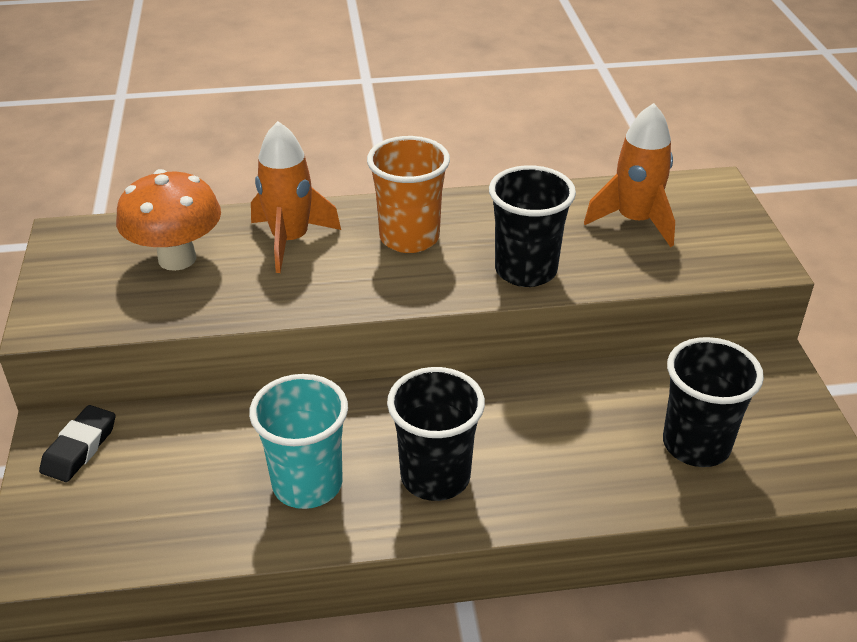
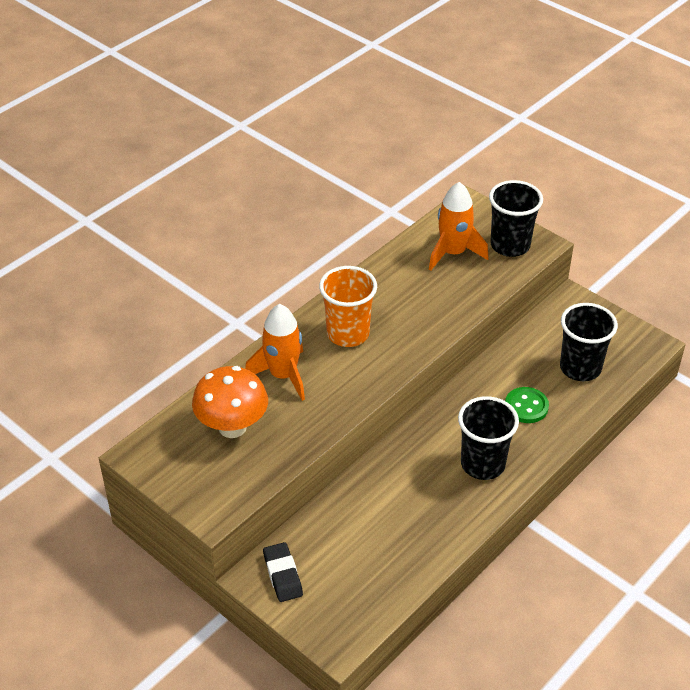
camera: 40 degrees left, 5 degrees up
(307, 484) = (427, 510): turquoise cup -> none
(525, 270) = (433, 318): black cup -> black cup (510, 245)
(569, 446) = (526, 406): none -> green button

